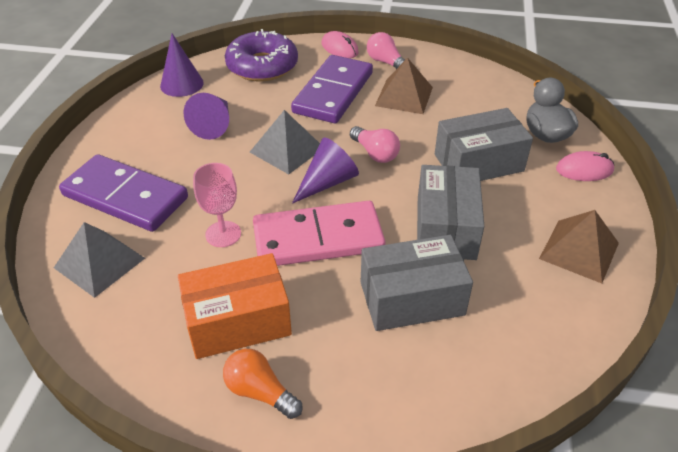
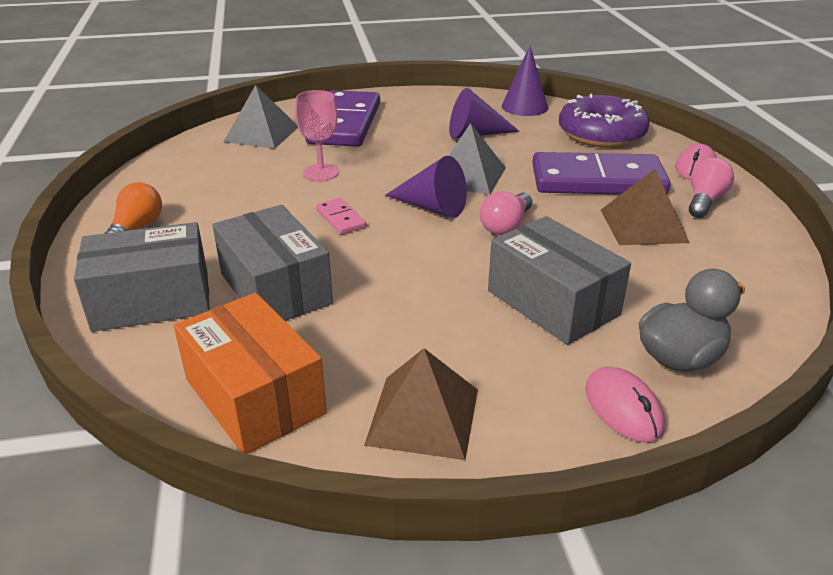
camera: 70 degrees right, 10 degrees down
(238, 321) = (214, 202): orange box -> orange box (255, 396)
(318, 238) = (340, 219): pink domino -> pink domino, size x0.42
(446, 228) = (403, 294): grey box -> grey box (152, 300)

